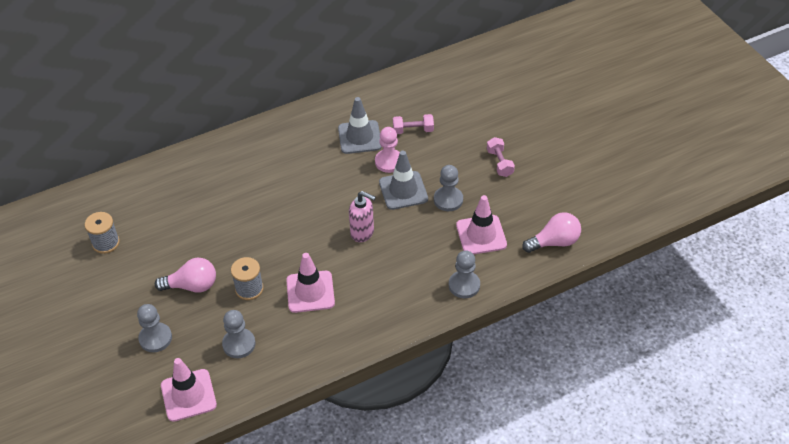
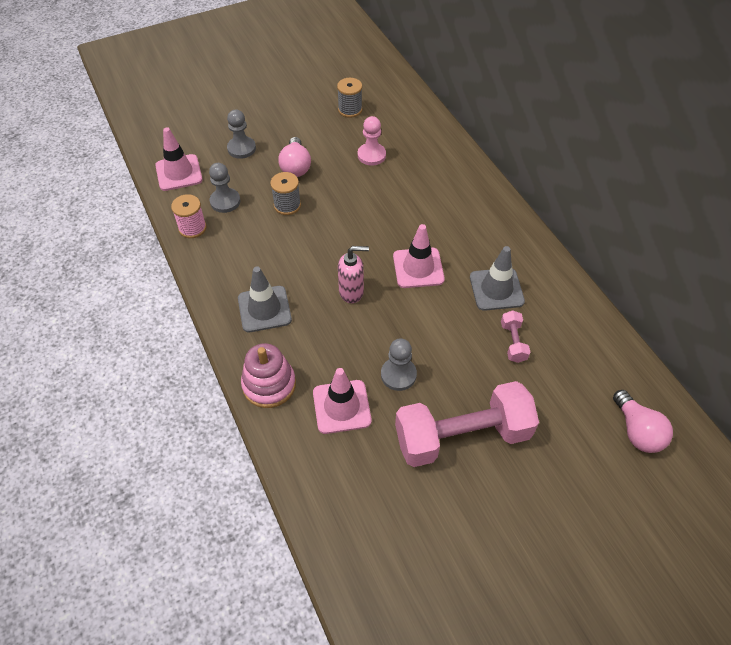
camera: 90 degrees right, 5 degrees up
(276, 369) = (192, 228): none -> pink spool
(310, 292) = (278, 250): pink traffic cone -> pink traffic cone (418, 268)
(362, 233) = (351, 292): pink soap dispenser -> pink soap dispenser turned 120 degrees counterclockwise
(389, 162) = (458, 317): pink pawn -> pink pawn (371, 155)
(403, 190) = (413, 330): grey traffic cone -> grey traffic cone (264, 309)
(464, 285) = (269, 385): grey pawn -> pink stacking toy
(499, 163) = (462, 436): pink dumbbell -> pink dumbbell, size x2.39
(554, 242) = (325, 490): pink light bulb -> pink light bulb (637, 431)

